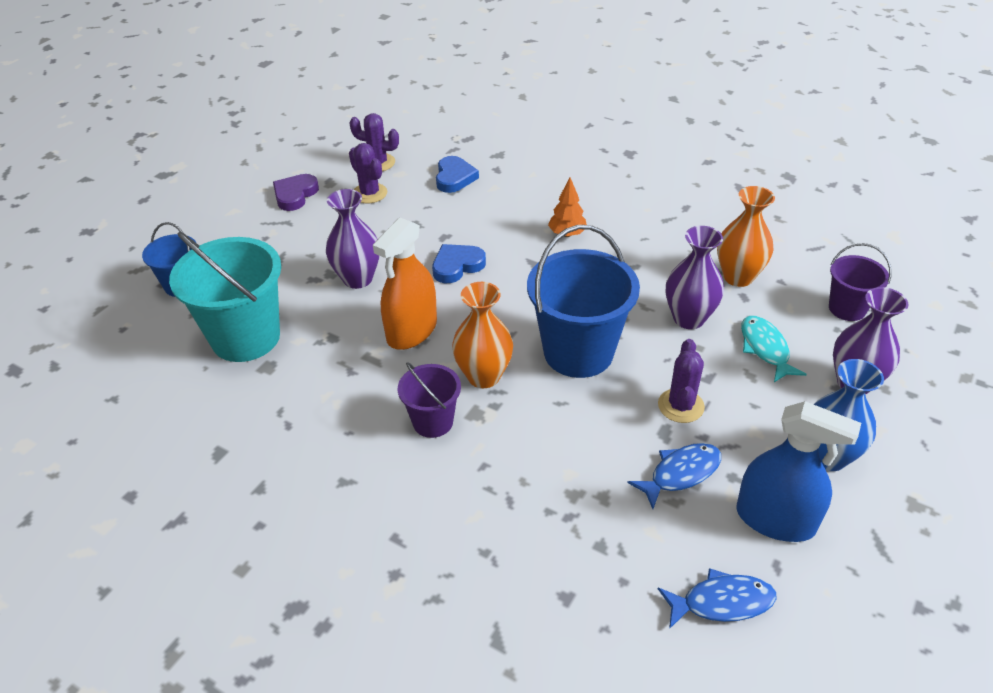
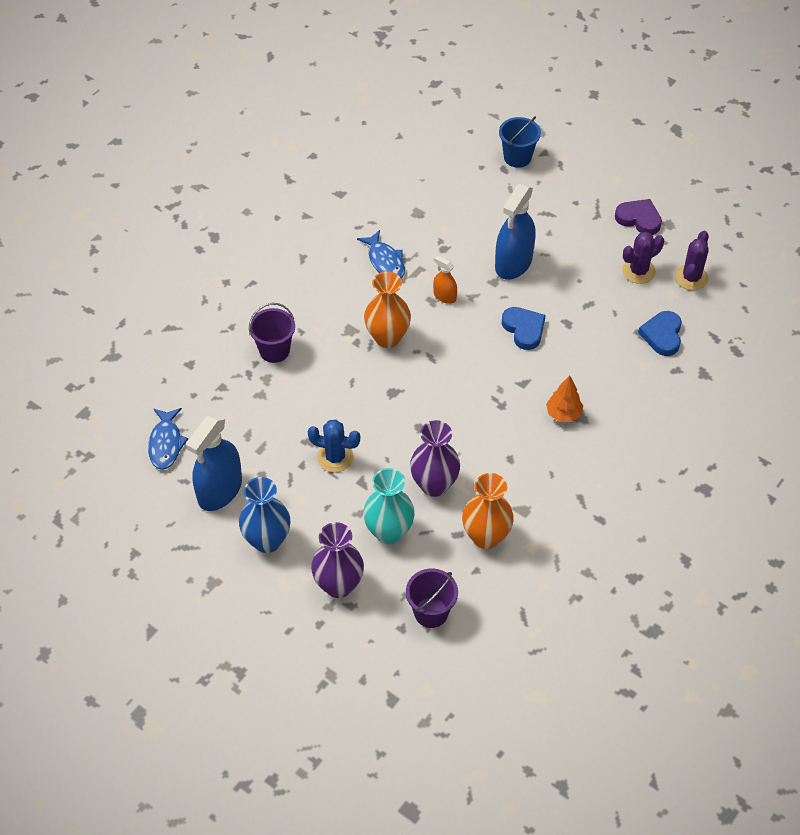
camera: 95 degrees right, 10 degrees up
(245, 337) = (451, 199): turquoise bucket -> none
(358, 279) = (513, 263): purple vase -> blue spray bottle
(412, 331) = (444, 296): orange spray bottle -> orange spray bottle, size x0.50
(433, 422) = (346, 305): purple bucket -> purple bucket (274, 350)
(454, 178) = (662, 335): blue heart -> blue heart turned 90 degrees clockwise
(578, 352) = (404, 400): blue bucket -> none
(680, 473) = (271, 443): blue fish -> blue fish (385, 261)
(681, 406) = (335, 457): purple cactus -> blue cactus
(765, 348) = (389, 532): turquoise fish -> turquoise vase

